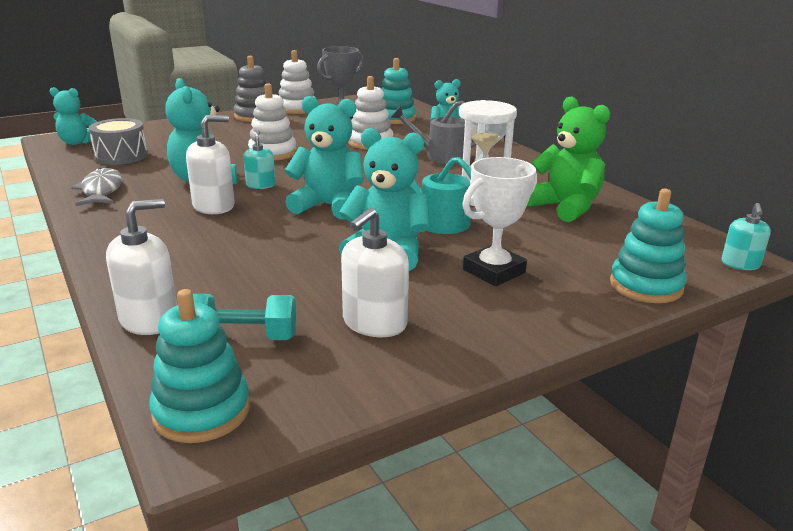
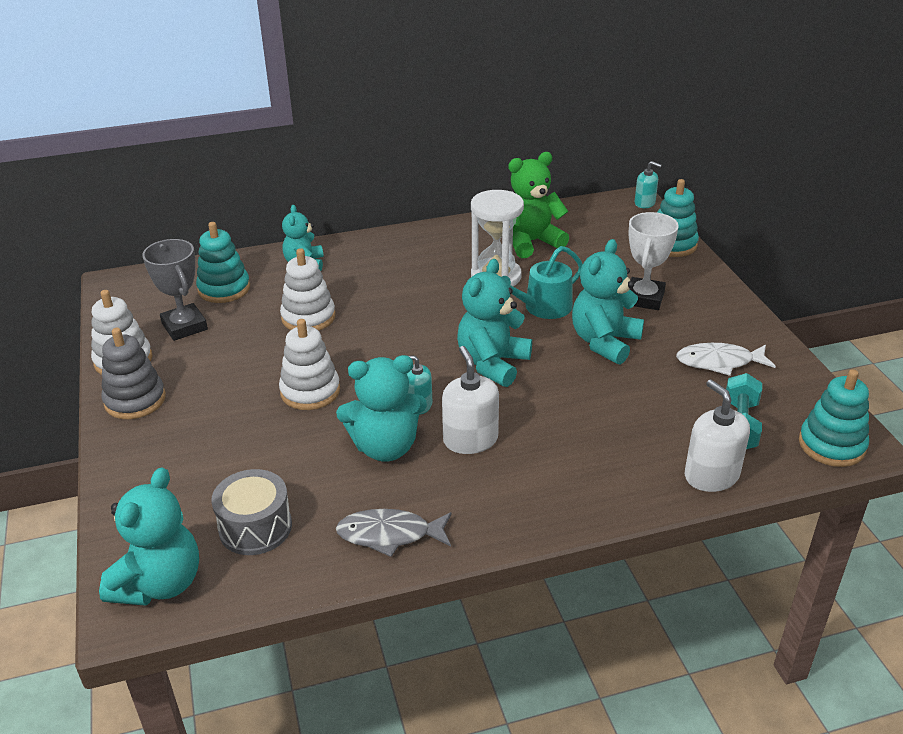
camera: 75 degrees left, 10 degrees up
(77, 142) = (160, 583): turquoise teddy bear -> turquoise teddy bear, size x1.53
(374, 323) = (719, 362): white soap dispenser -> white fish
(441, 156) = (377, 279): grey watering can -> none
(494, 271) = (644, 298): white trophy -> white trophy turned 45 degrees clockwise

